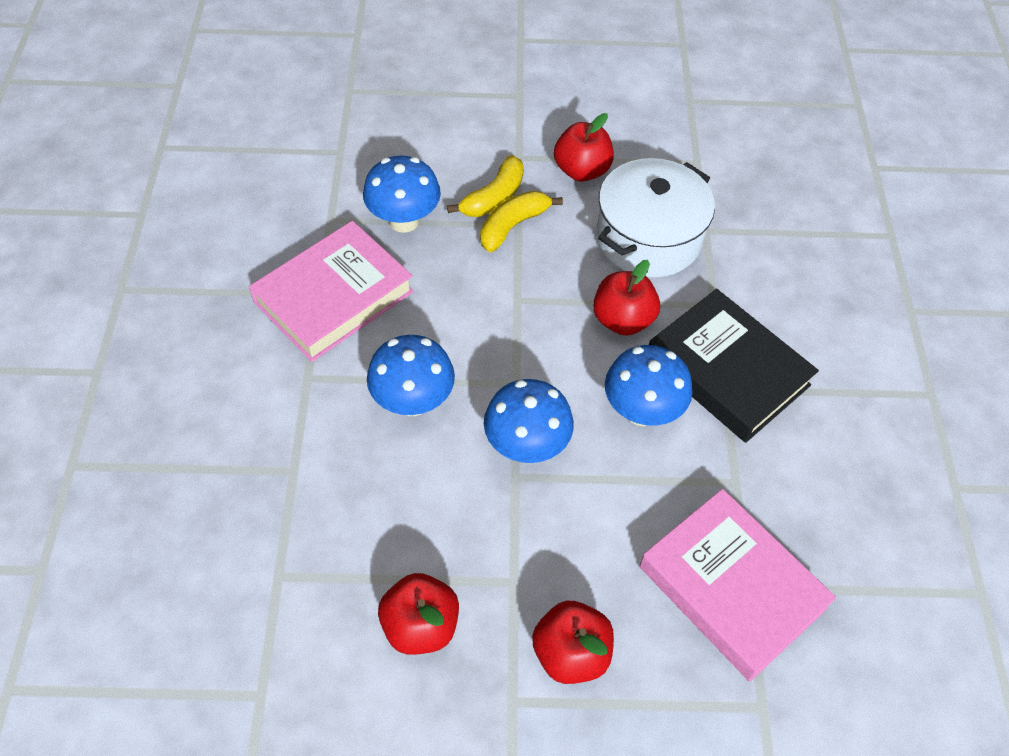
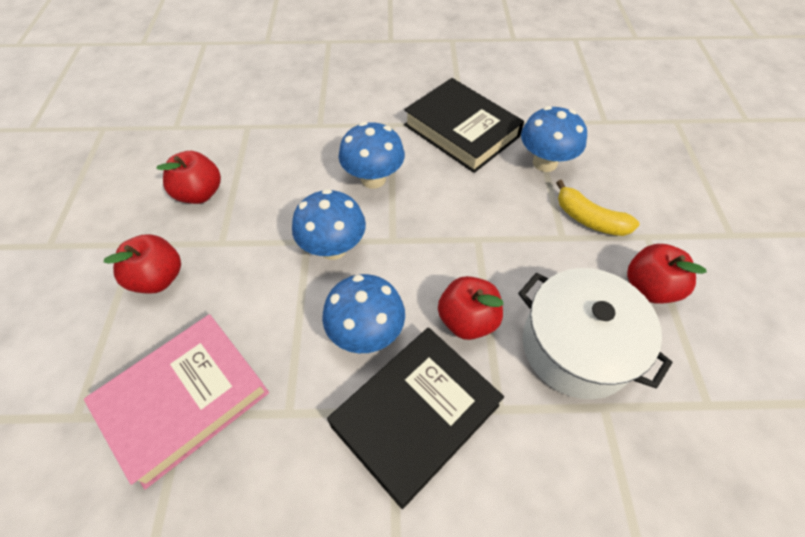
camera: 90 degrees right, 0 degrees up
(334, 297) = (461, 131): pink book -> black book
(512, 226) = (560, 233): yellow banana -> none

